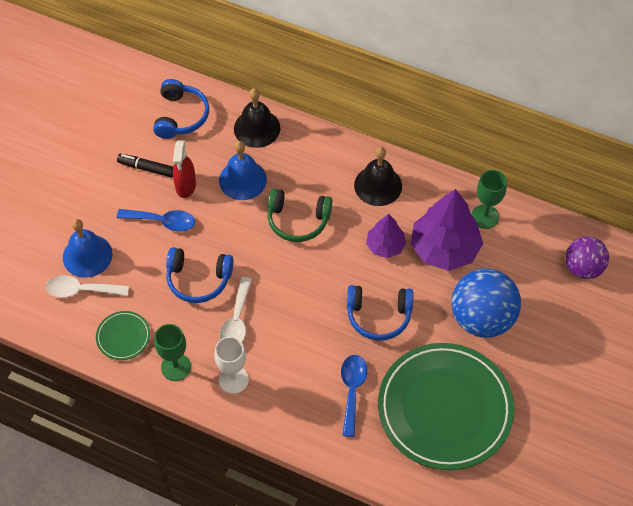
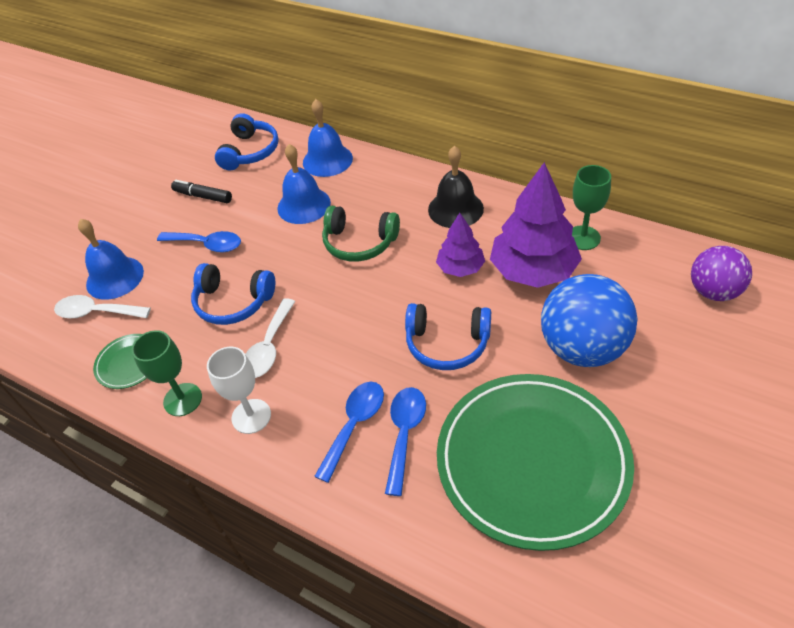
camera: 10 degrees right, 10 degrees down
(185, 186) = (240, 211): red spray bottle -> none
(257, 128) = (327, 160): black bell -> blue bell
(314, 384) = (354, 425): none -> blue spoon

